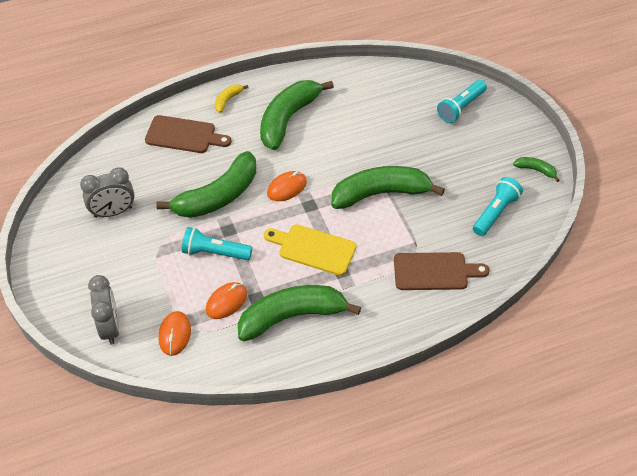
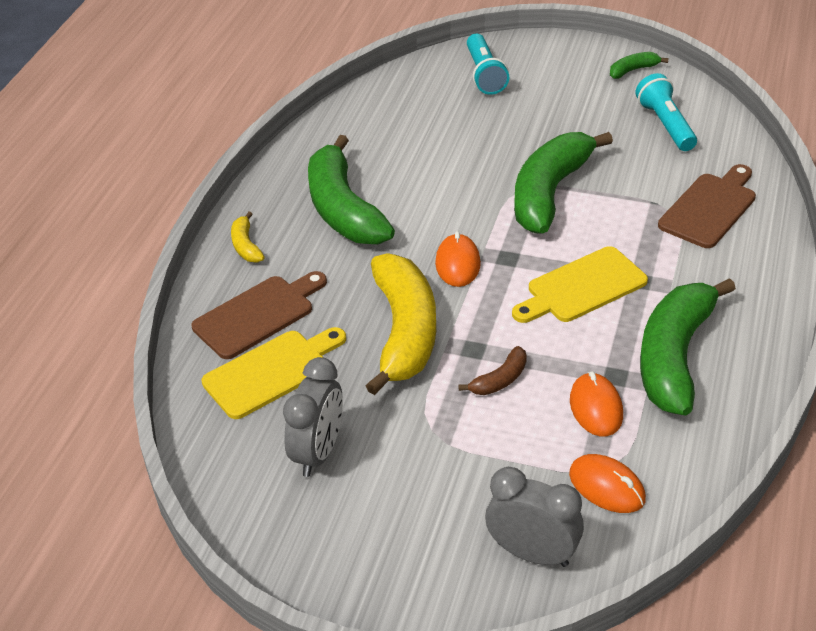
camera: 50 degrees left, 10 degrees down
(150, 164) = (272, 372): none -> yellow cutting board
(215, 252) = (500, 380): turquoise flashlight -> brown banana
(218, 196) = (404, 332): green banana -> yellow banana

